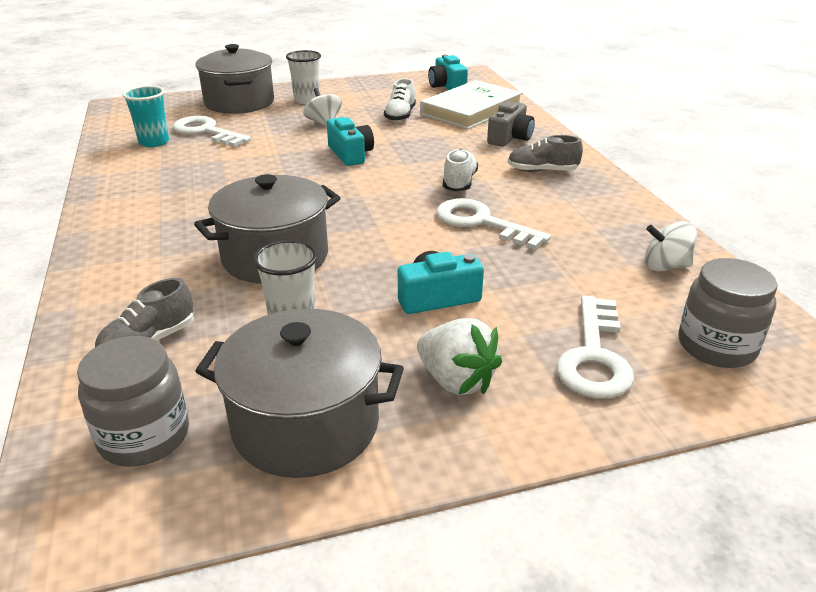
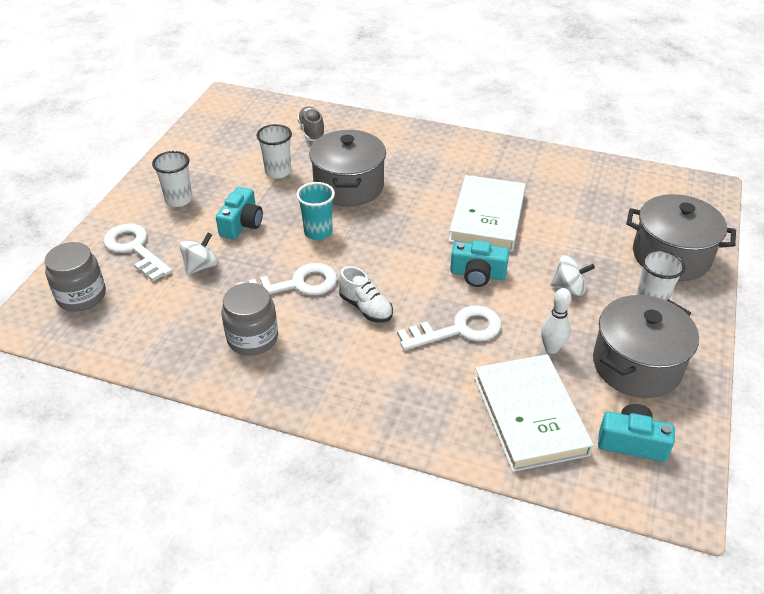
camera: 125 degrees right, 10 degrees up
(144, 436) = (250, 119): grey jar -> grey jar (252, 338)
(154, 142) = (591, 186): turquoise cup -> turquoise cup (318, 232)
(206, 132) = (596, 216): white key -> white key (458, 330)
(257, 170) = (487, 217): none -> white book
(306, 424) = (208, 153): grey pot -> grey pot (636, 365)
(400, 116) = (551, 348): white shoe -> white bowling pin
(456, 380) = (179, 199): white strawberry -> white cup
(510, 138) = (426, 396): grey camera -> none
(542, 171) = (337, 370): grey shoe -> none
(665, 266) = (152, 334): white spinning top -> white spinning top (201, 266)

